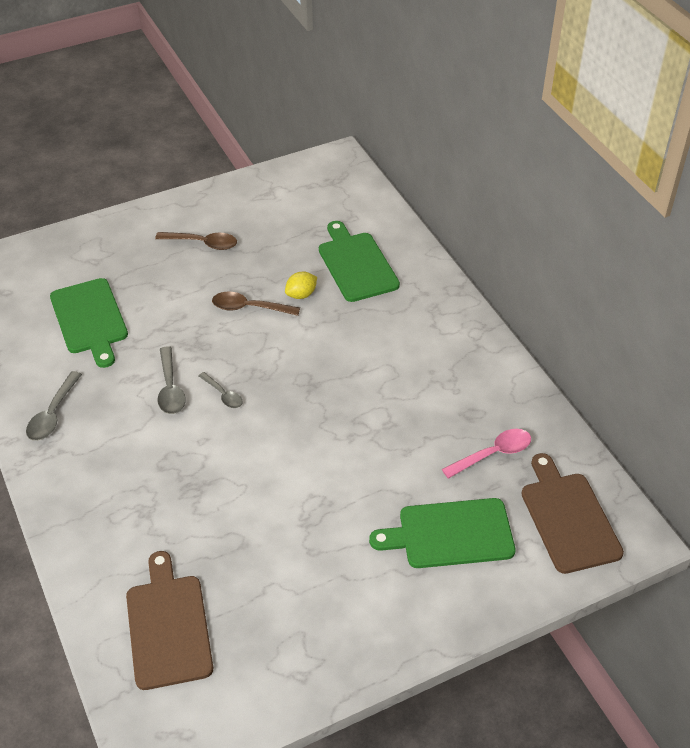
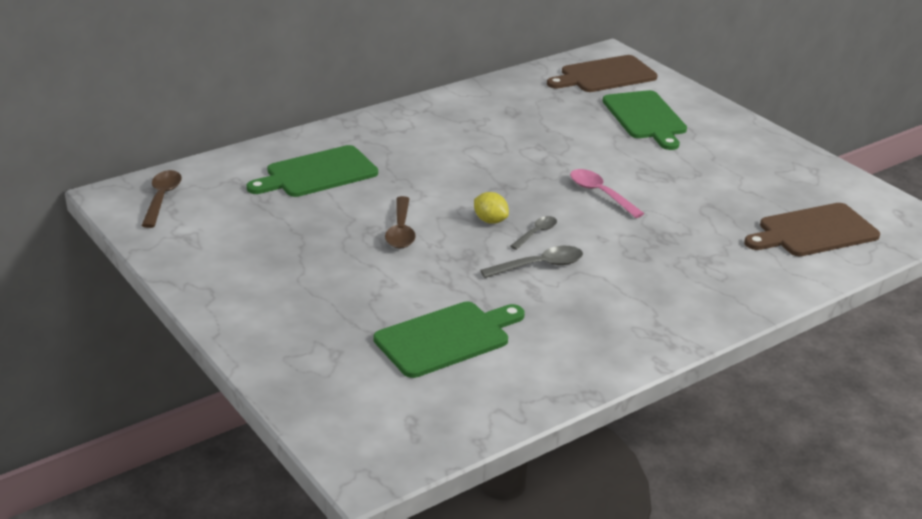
camera: 100 degrees left, 15 degrees down
(53, 414) = (608, 338): grey spoon -> none
(202, 243) = (290, 273): brown spoon -> brown spoon (162, 198)
(301, 294) = (372, 201): yellow lemon -> yellow lemon (490, 221)
(493, 454) = (553, 102): pink spoon -> pink spoon (600, 194)

